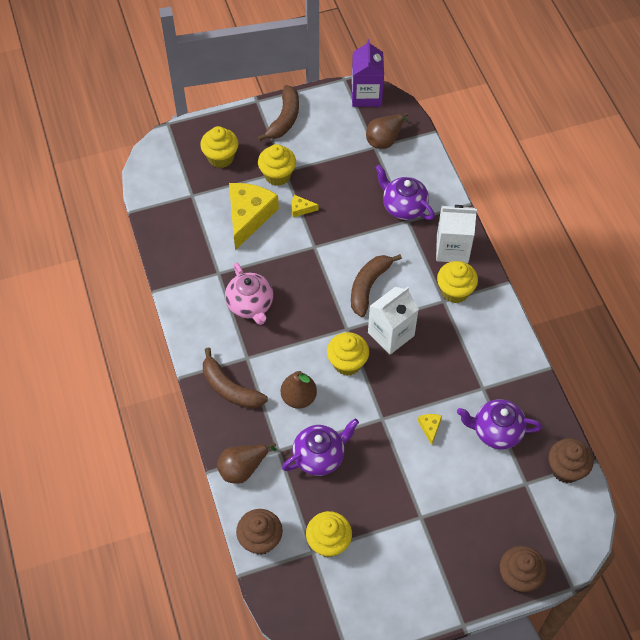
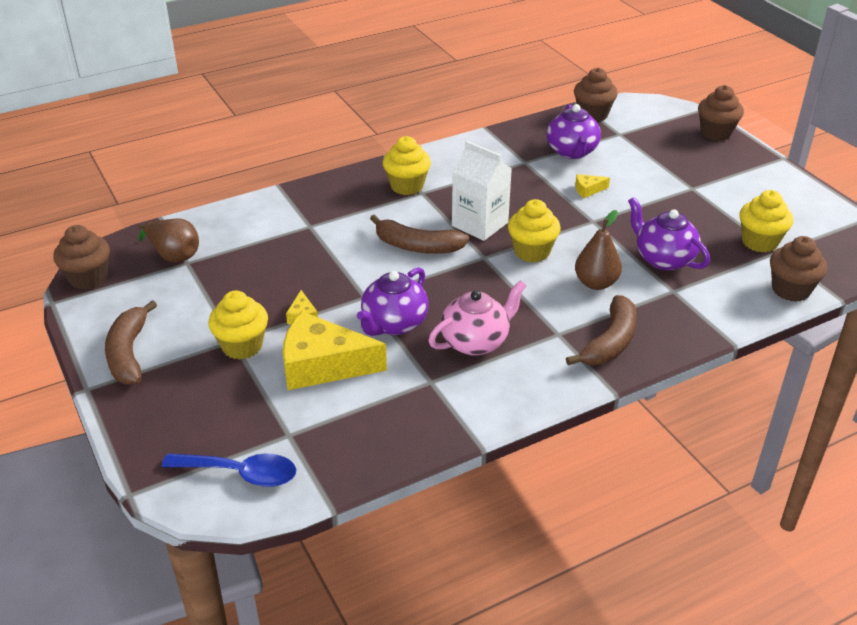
camera: 100 degrees left, 20 degrees down
(168, 171) = (240, 473): none -> blue spoon
(221, 158) = (208, 413): yellow cupcake -> none
(243, 468) = (713, 315): brown pear -> none
(284, 119) = (129, 353): brown banana -> brown banana turned 105 degrees counterclockwise
(366, 95) = (88, 278): purple carton -> brown cupcake
(403, 207) = (288, 231): purple teapot -> purple teapot (394, 324)
(452, 249) = (347, 191): white carton -> none

